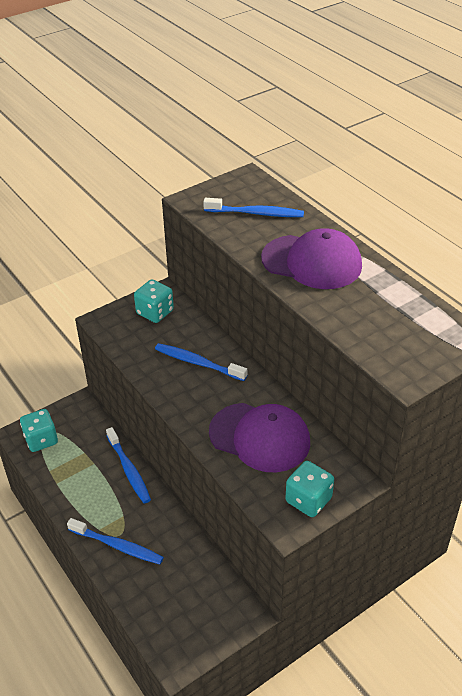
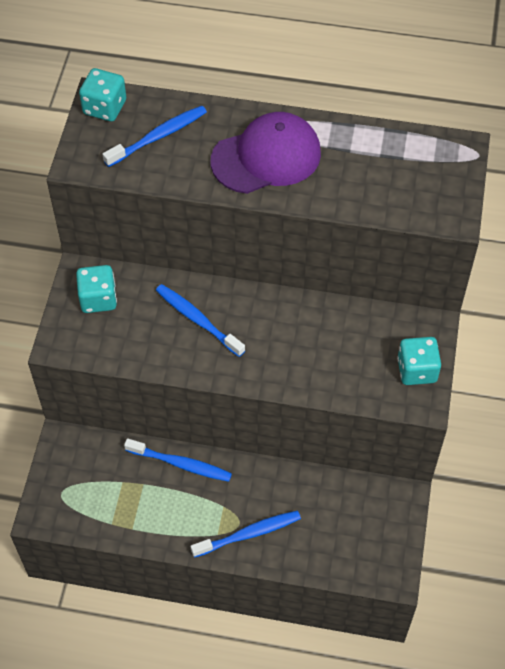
camera: 45 degrees left, 15 degrees up
(41, 440) = (68, 503): turquoise dice -> turquoise dice (104, 107)
(198, 363) = (197, 320): blue toothbrush -> blue toothbrush turned 60 degrees clockwise
(260, 437) = (325, 347): purple cap -> none

